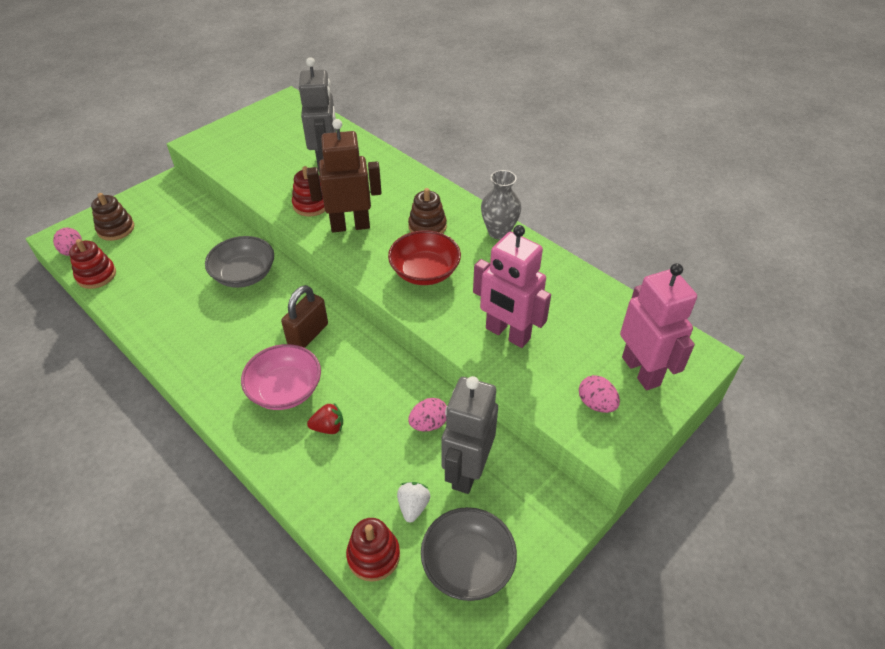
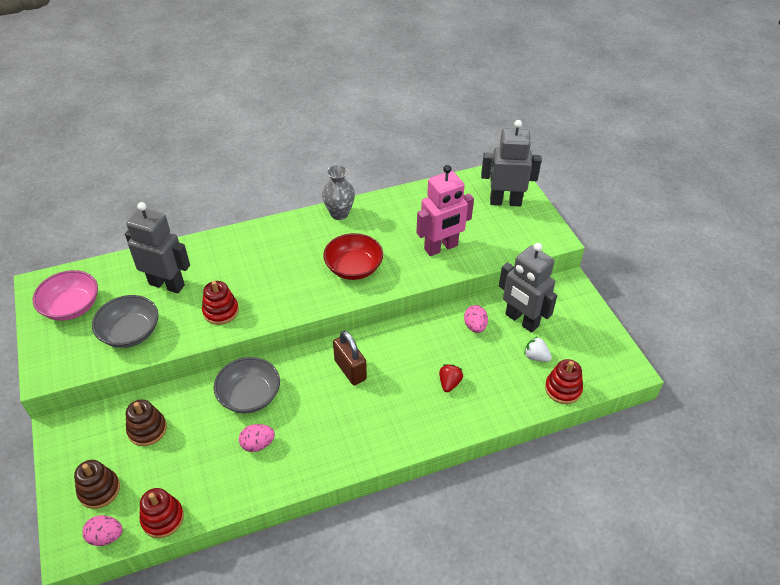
camera: 65 degrees left, 0 degrees up
(285, 390) = (400, 400): pink bowl -> pink bowl (71, 307)
(350, 226) = (268, 294): brown robot -> none
(427, 226) = (304, 249): brown stacking toy -> brown stacking toy (147, 429)
(467, 564) = (587, 344): grey bowl -> grey bowl (130, 333)
(596, 404) = (519, 231): pink egg -> pink egg (258, 444)
(641, 371) = (505, 201): pink robot -> grey robot

